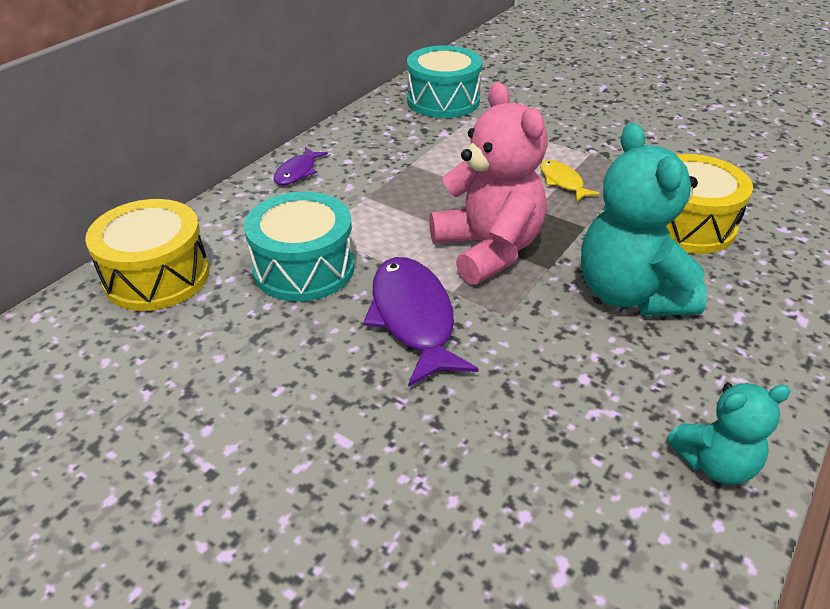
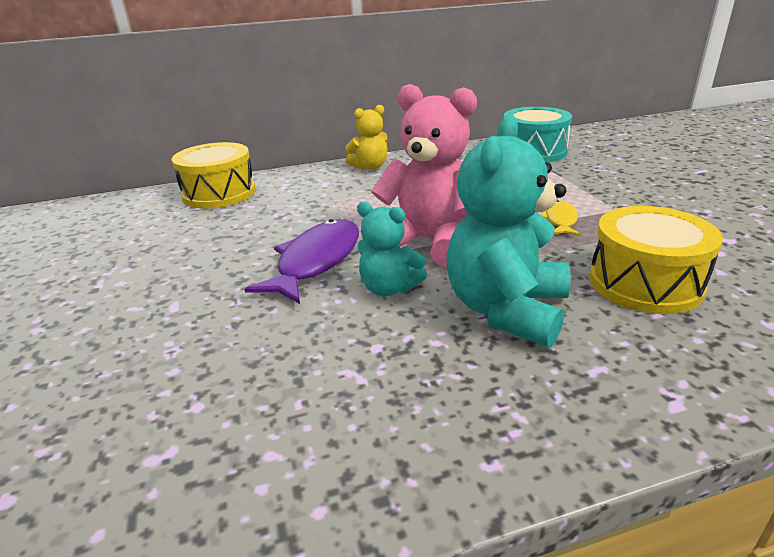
camera: 40 degrees right, 10 degrees down
(297, 172) = (370, 167): purple fish -> yellow teddy bear
(304, 268) = (296, 213): turquoise drum -> none
(488, 250) = (430, 242): pink teddy bear -> pink teddy bear turned 75 degrees counterclockwise
(714, 463) = (390, 464): turquoise teddy bear -> turquoise teddy bear (389, 288)

